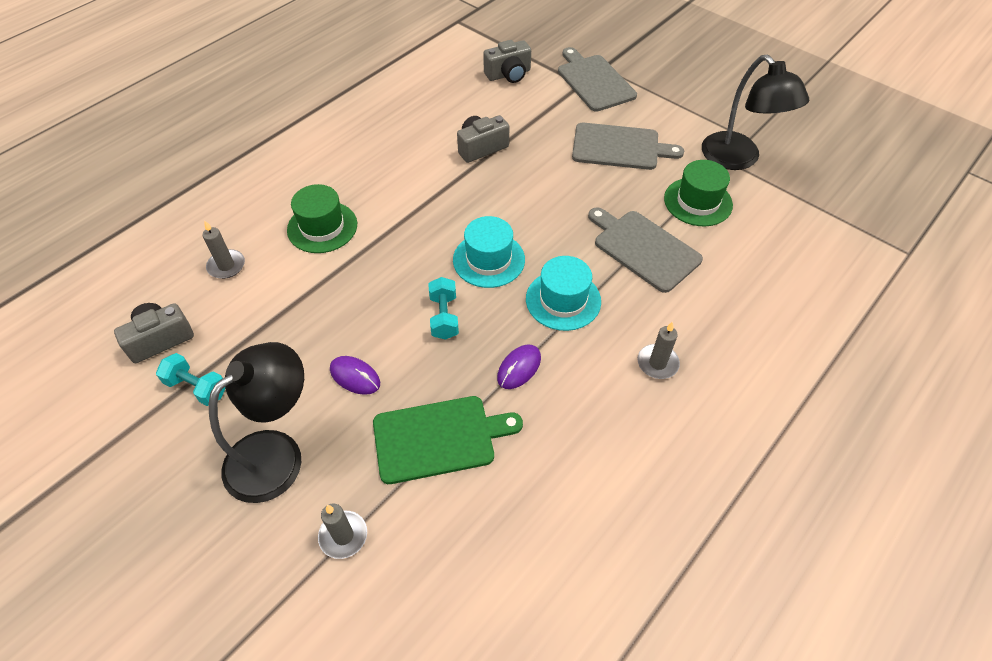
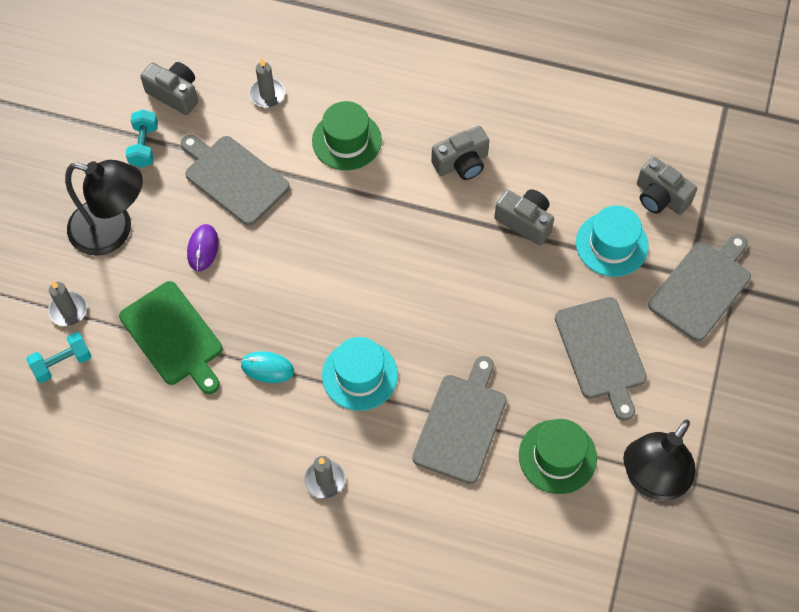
camera: 65 degrees right, 10 degrees up
(295, 323) = (234, 178): none -> grey cutting board
(401, 164) = (461, 163): none -> grey camera
(444, 317) = (293, 286): turquoise dumbbell -> turquoise dumbbell (62, 363)
(489, 260) = (377, 293): turquoise hat -> turquoise hat (611, 244)
(519, 368) = (267, 368): purple mouse -> turquoise mouse

